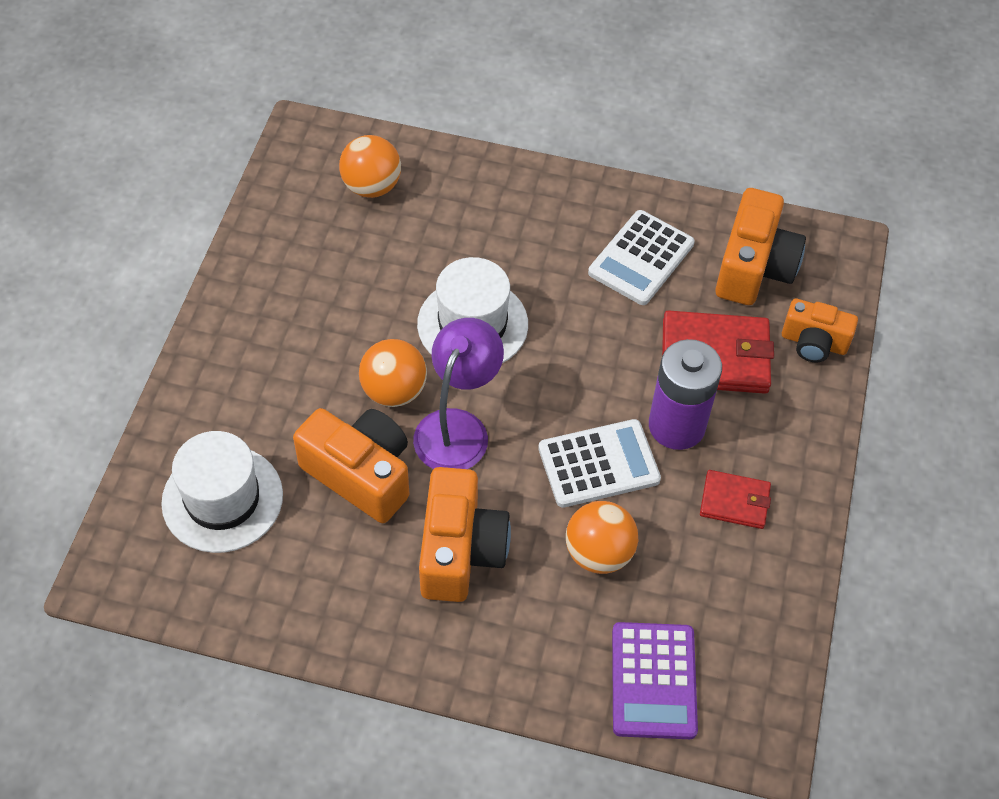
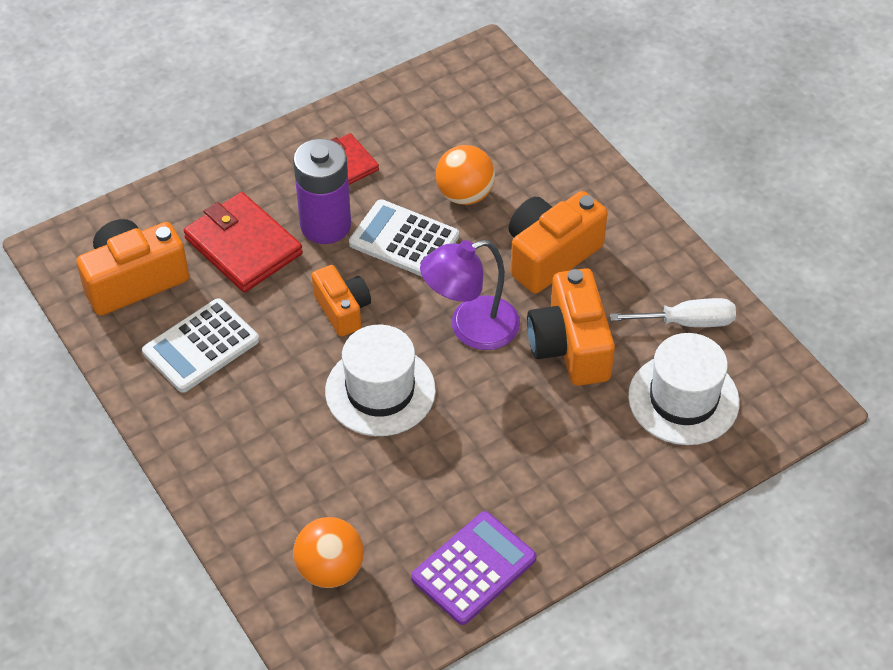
camera: 135 degrees left, 5 degrees down
(278, 578) = (687, 322): none -> white screwdriver
(394, 391) = (489, 385): orange ball -> none
(641, 258) = (201, 346): white calculator -> white calculator turned 150 degrees clockwise
(653, 681) = (510, 117): purple calculator -> purple calculator (474, 568)
(814, 342) = (169, 207): orange camera -> orange camera (342, 310)

